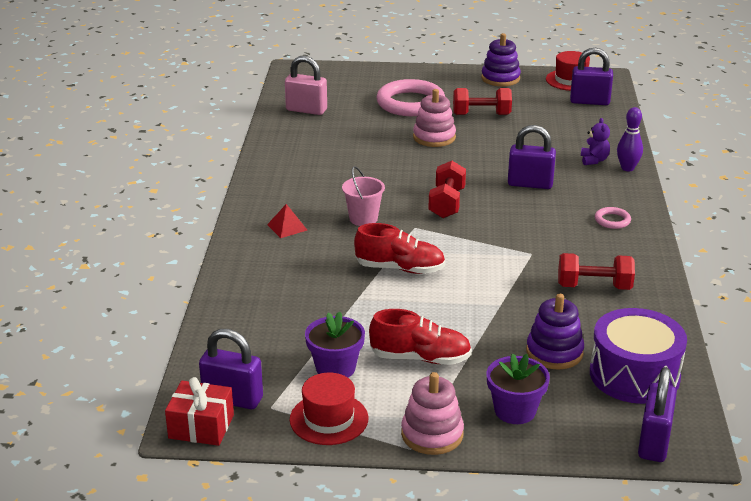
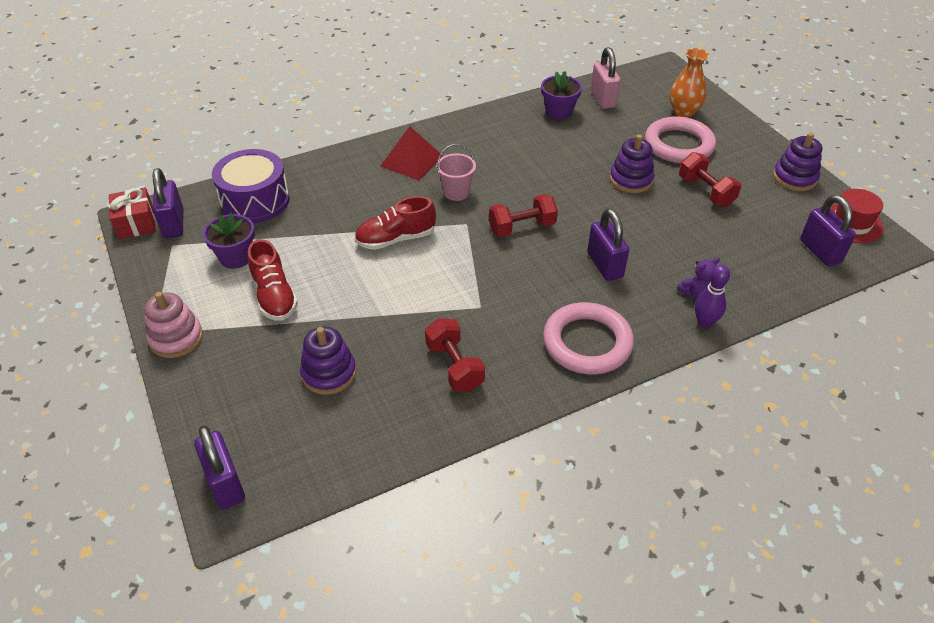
camera: 60 degrees right, 15 degrees up
(287, 227) = (411, 161): red pyramid -> red pyramid, size x1.75
(329, 419) = (171, 278): red hat -> none
(368, 85) = (683, 112): none -> orange vase
(400, 268) = (396, 239): red shoe -> red shoe turned 90 degrees clockwise
(434, 137) = (631, 180): pink stacking toy -> purple stacking toy
(515, 411) = (230, 376): purple flower pot -> purple flower pot (559, 112)
(612, 220) = (587, 343): pink ring -> pink ring, size x2.27
(634, 375) = (324, 439): purple drum -> purple drum (255, 201)
(654, 443) = (225, 484): purple padlock -> purple padlock turned 75 degrees clockwise

